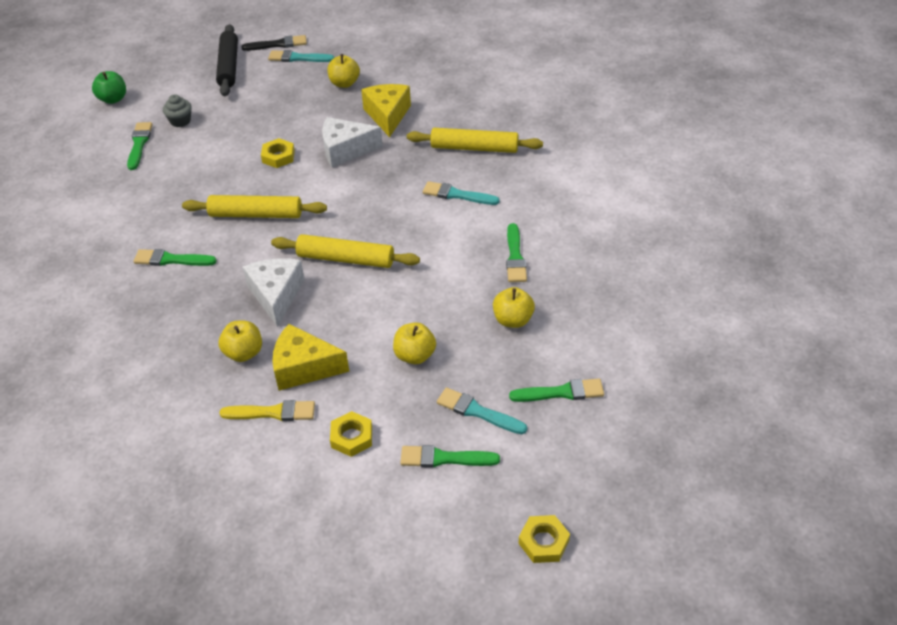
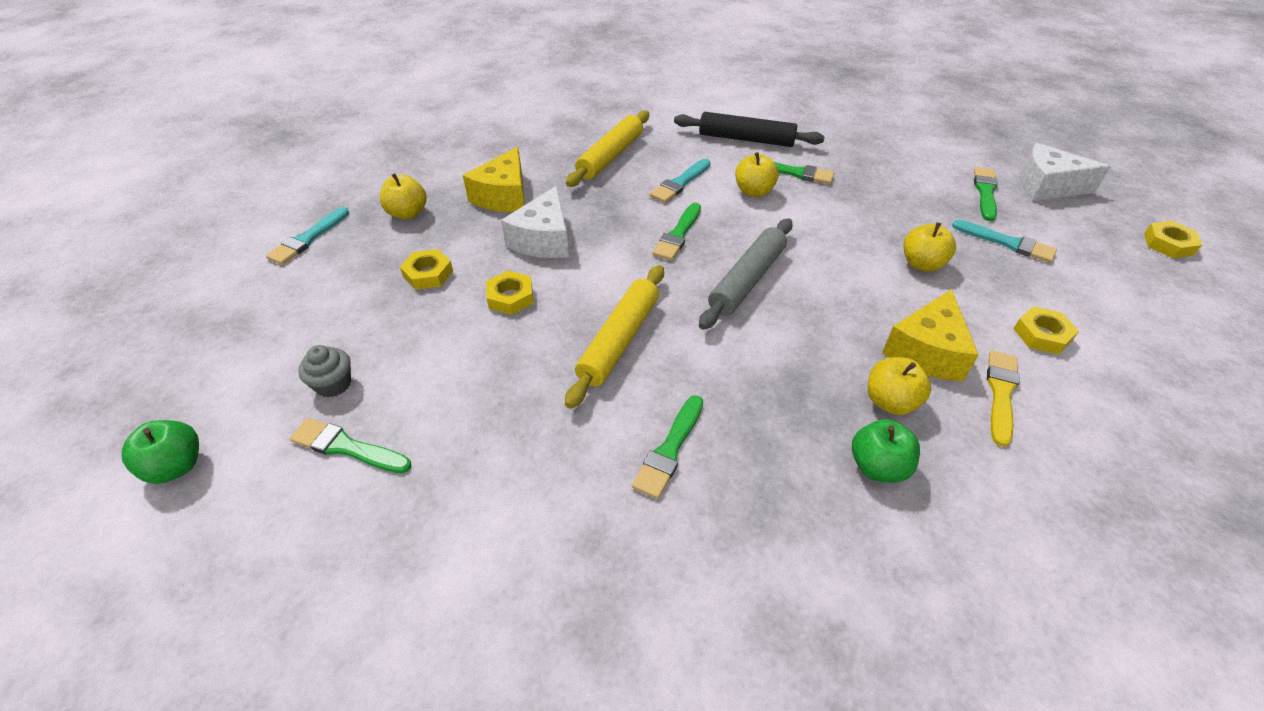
camera: 70 degrees left, 0 degrees up
(184, 353) = (878, 467): none -> green apple
(228, 66) = (249, 306): black rolling pin -> black rolling pin (746, 139)
(276, 295) = (790, 351): white cheese -> white cheese (1046, 186)
(278, 44) = (253, 250): black brush -> none
(286, 116) = (428, 274): none -> yellow nut
(346, 259) = (747, 280): yellow rolling pin -> grey rolling pin
(387, 115) = (504, 196): yellow cheese -> yellow cheese turned 90 degrees counterclockwise
(444, 458) = (1070, 277): green brush -> green brush (678, 234)
(477, 412) = (1007, 243): turquoise brush -> turquoise brush turned 105 degrees counterclockwise
(513, 320) = (884, 195): yellow apple -> yellow apple (754, 192)

